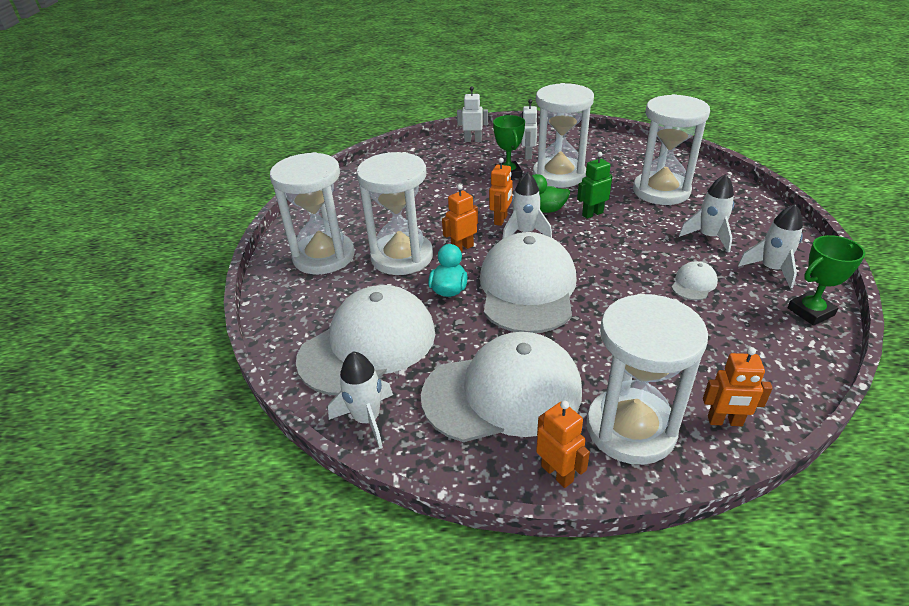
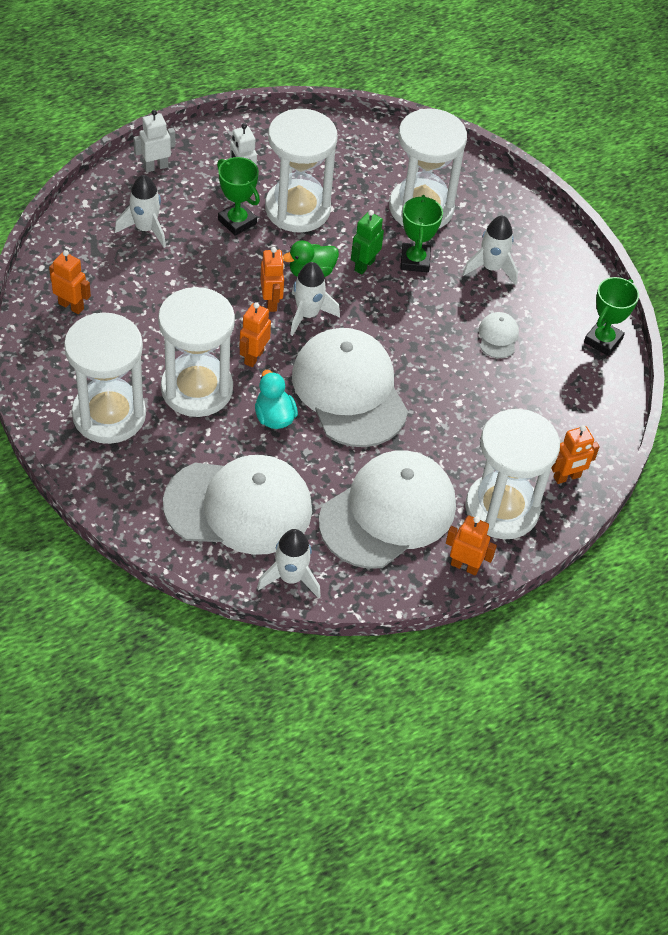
camera: 35 degrees left, 15 degrees up
(356, 193) = (71, 306): none -> orange robot
(368, 345) = (239, 506): white cap -> white cap turned 75 degrees clockwise
(638, 219) = (415, 261): none -> green trophy
(771, 269) = (559, 297): white rocket -> white rocket (145, 229)

